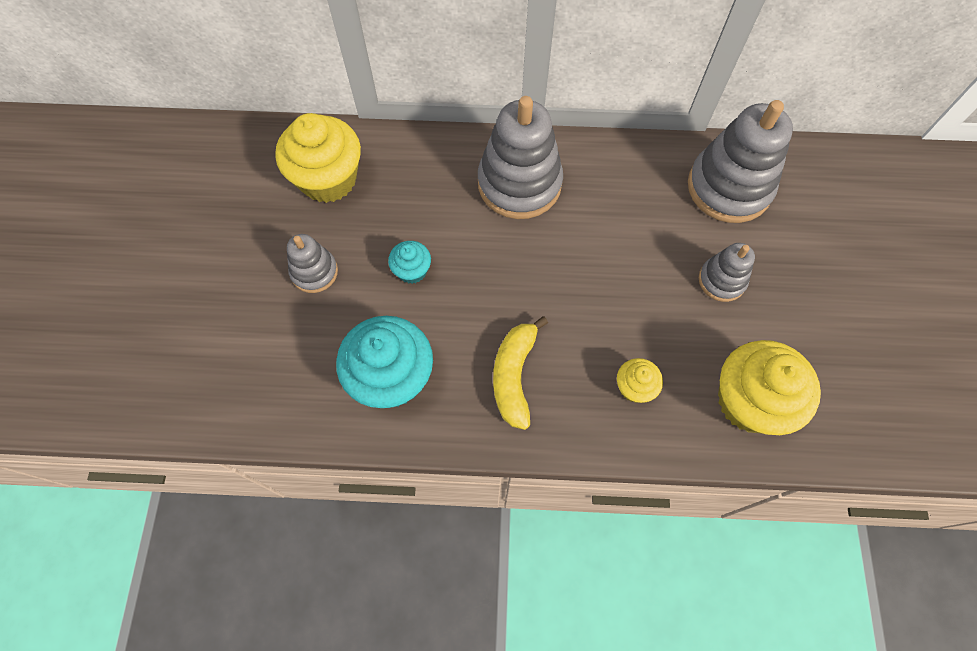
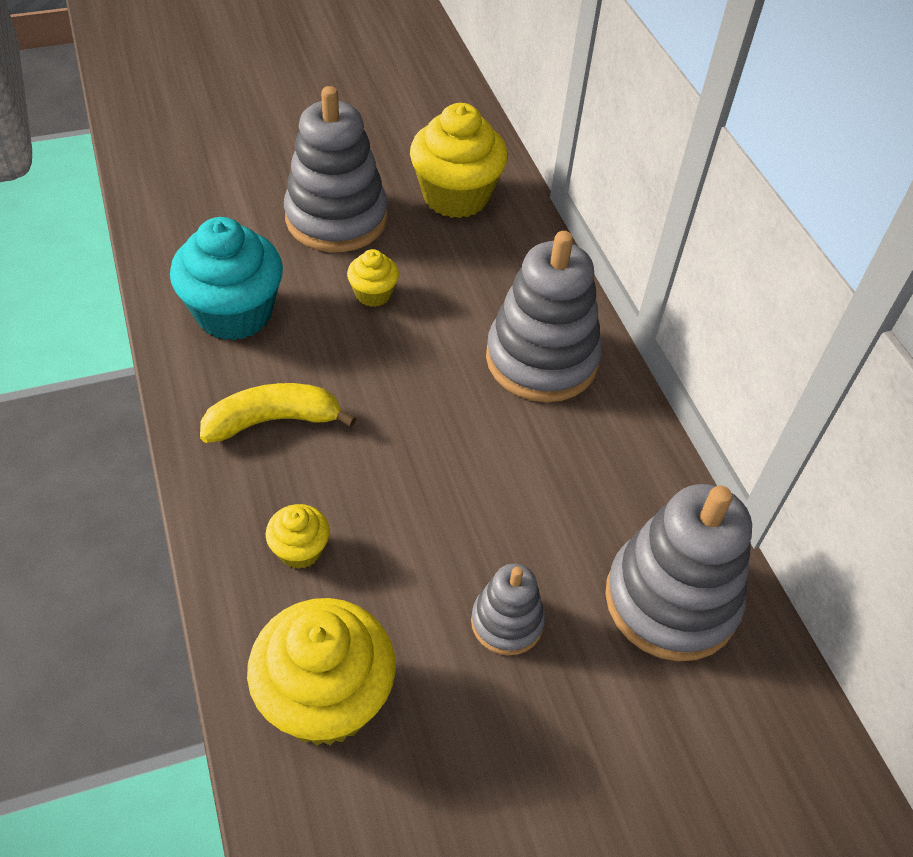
camera: 65 degrees right, 15 degrees down
(314, 272) = (336, 218): grey stacking toy -> grey stacking toy, size x1.88
(412, 270) = (373, 294): turquoise cupcake -> yellow cupcake

